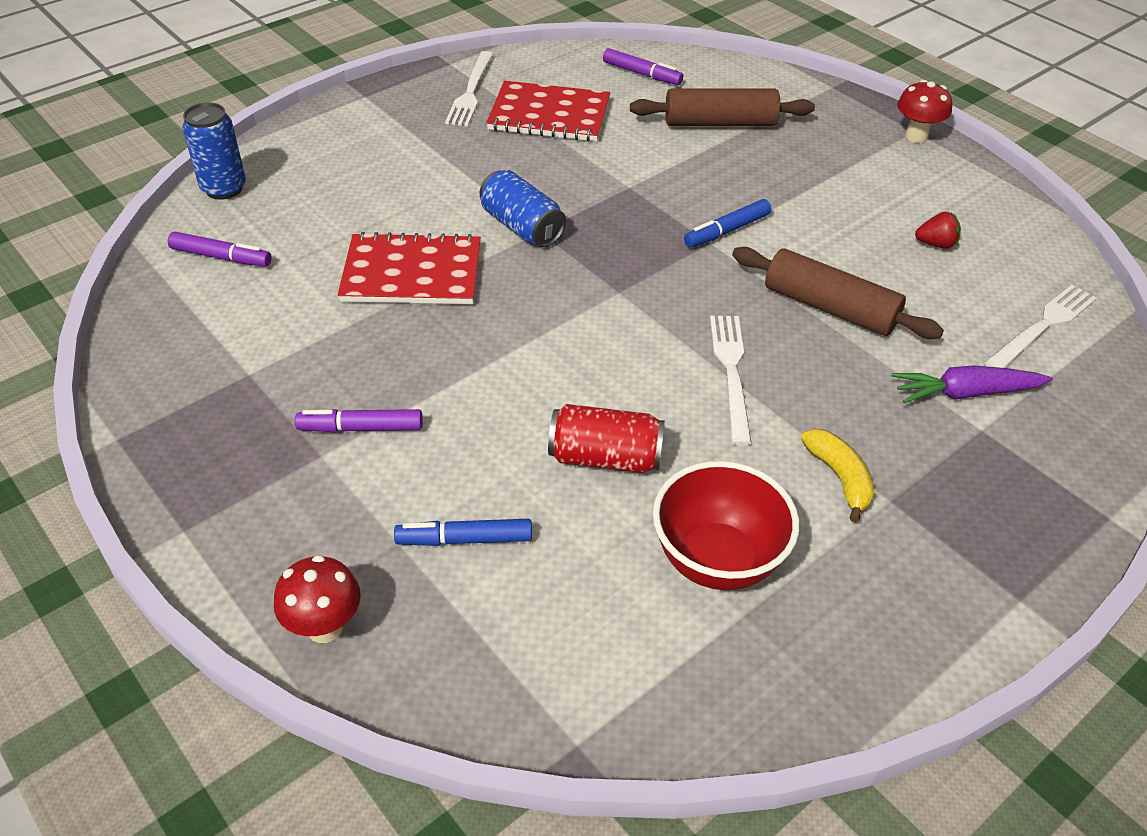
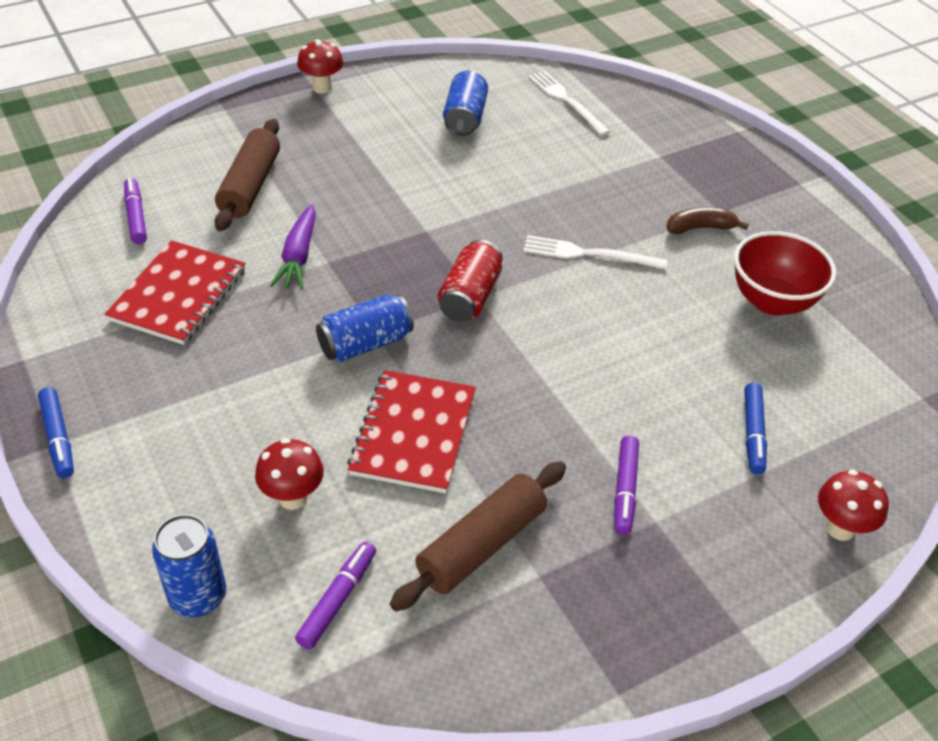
camera: 80 degrees left, 0 degrees up
(326, 216) = (293, 497): none -> red mushroom
(471, 91) = (97, 349): white fork -> none
(605, 458) = (673, 340): red can -> red can (470, 297)
(642, 74) = (136, 216): purple marker -> purple marker turned 60 degrees counterclockwise
(727, 231) = (414, 218): blue marker -> blue marker (58, 438)
(829, 308) = (526, 188): brown rolling pin -> brown rolling pin (482, 545)
(839, 478) = (700, 228): yellow banana -> brown banana
(936, 244) = (465, 118): red strawberry -> blue can
(965, 393) = (626, 152): purple carrot -> purple carrot (298, 256)

